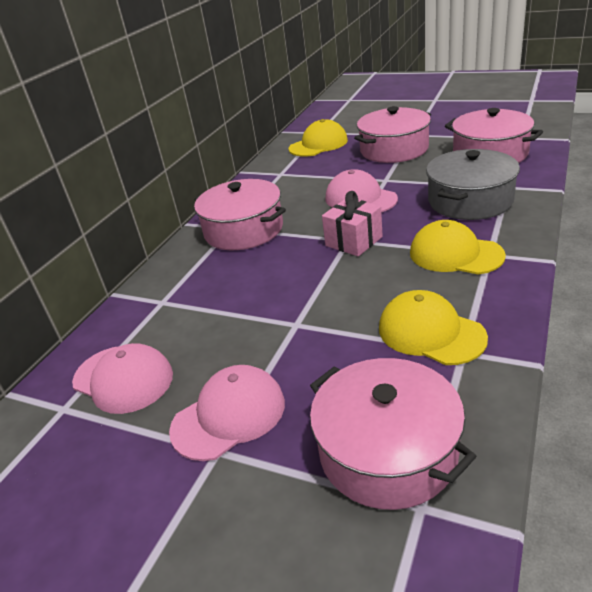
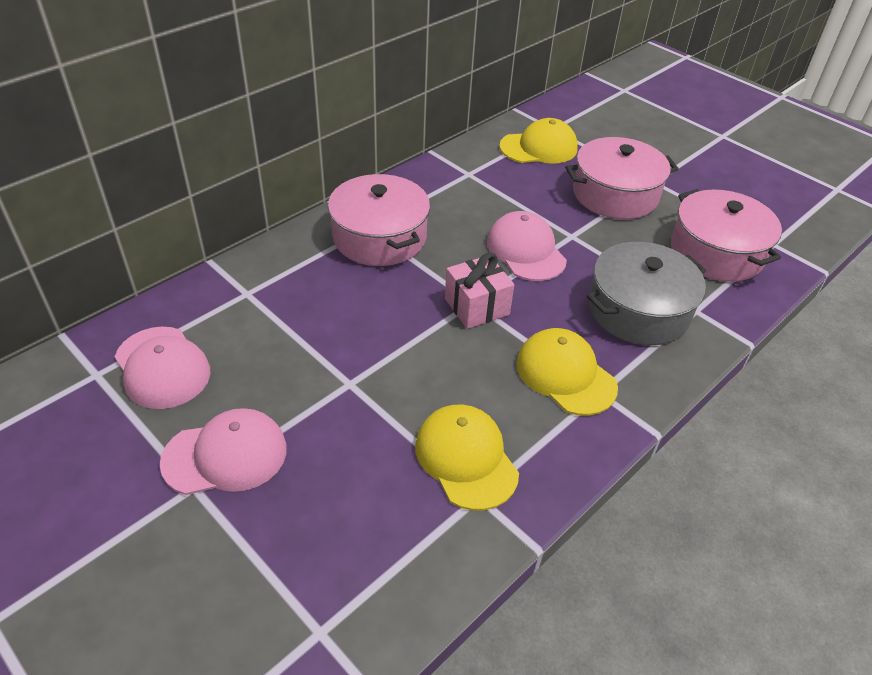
camera: 15 degrees right, 10 degrees up
(388, 451) = (332, 564): pink pot -> none

